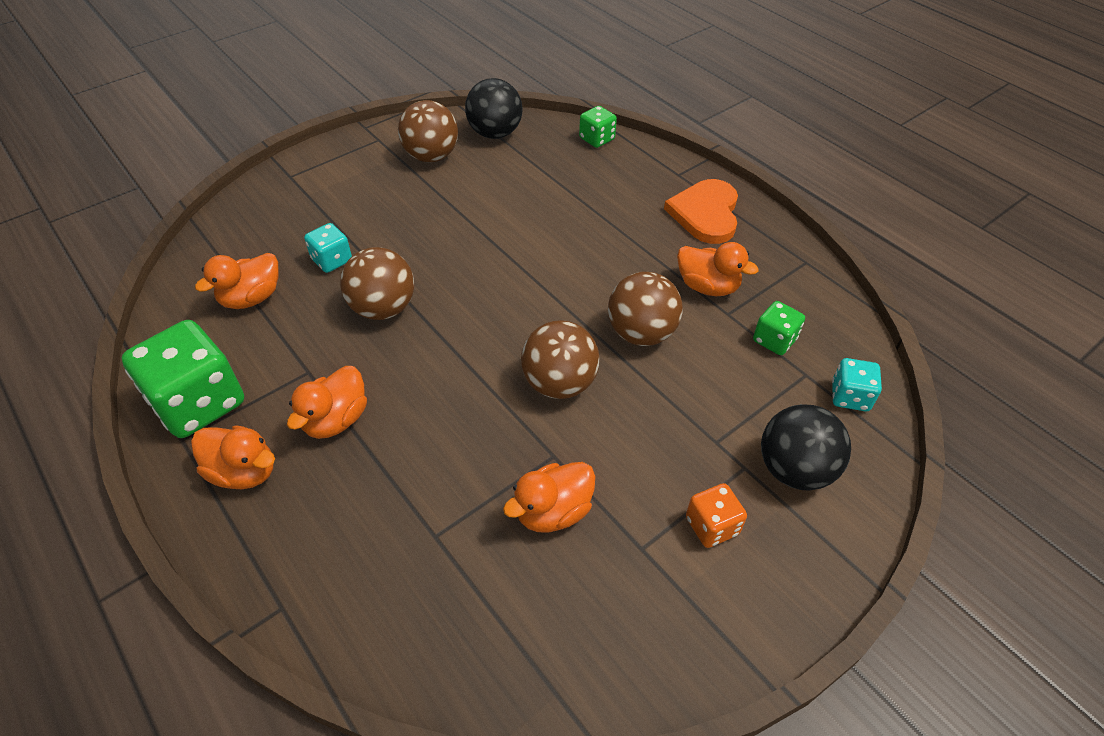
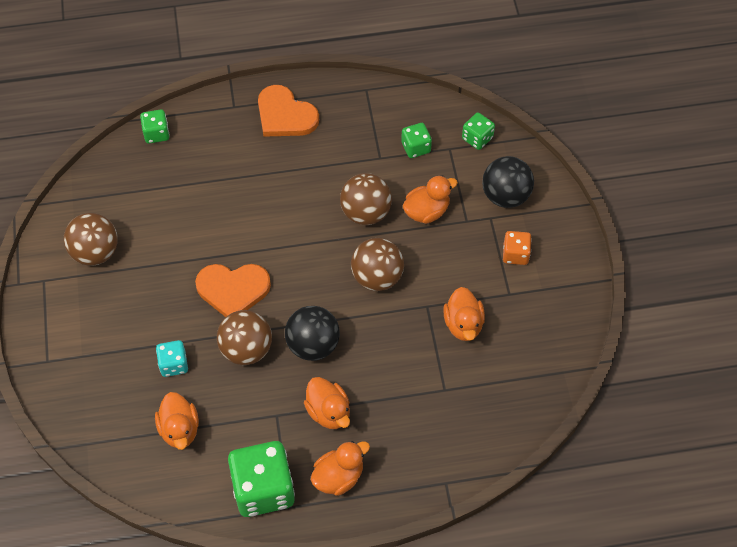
camera: 60 degrees left, 10 degrees up
(453, 266) = (233, 290): none -> orange heart
(495, 133) = (98, 196): black ball -> black ball (313, 345)
(707, 287) = (351, 155): orange duck -> orange duck (427, 211)
(850, 396) = (477, 138): turquoise dice -> green dice

